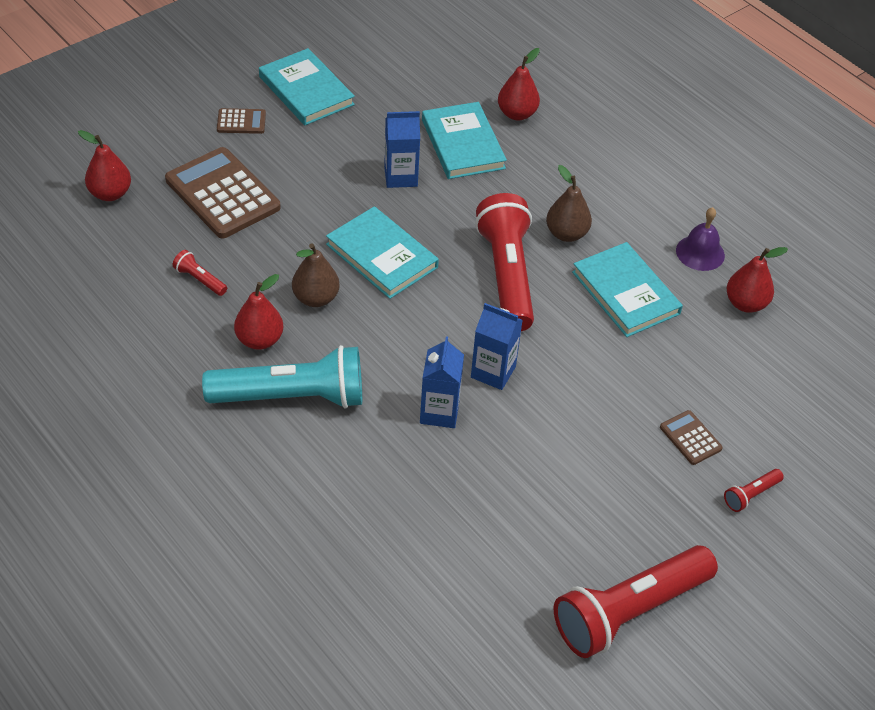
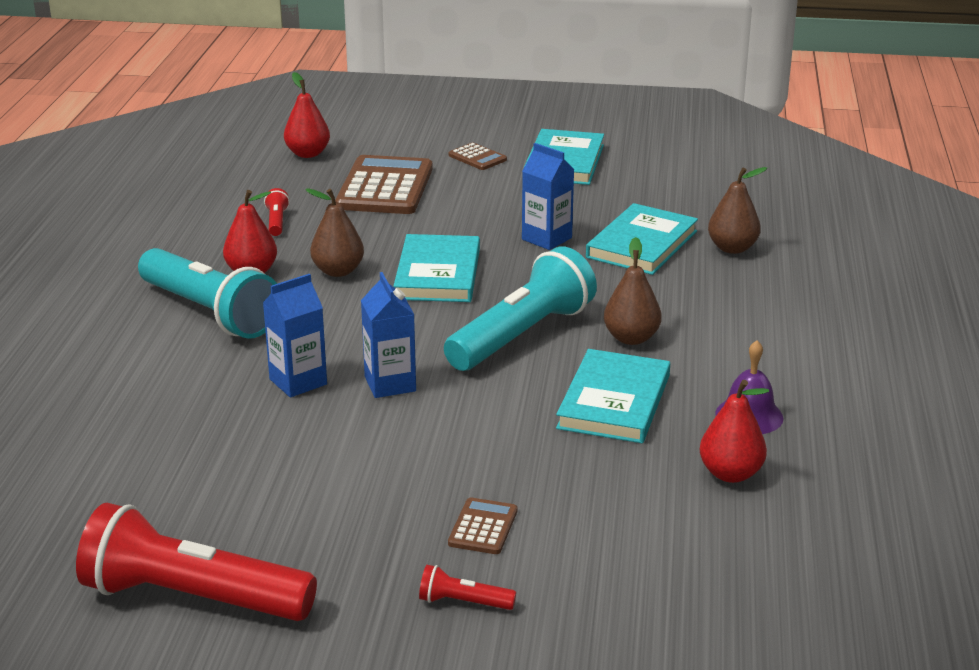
camera: 50 degrees right, 20 degrees down
(507, 275) = (522, 335): red flashlight -> turquoise flashlight
(517, 114) = (732, 248): red pear -> brown pear

